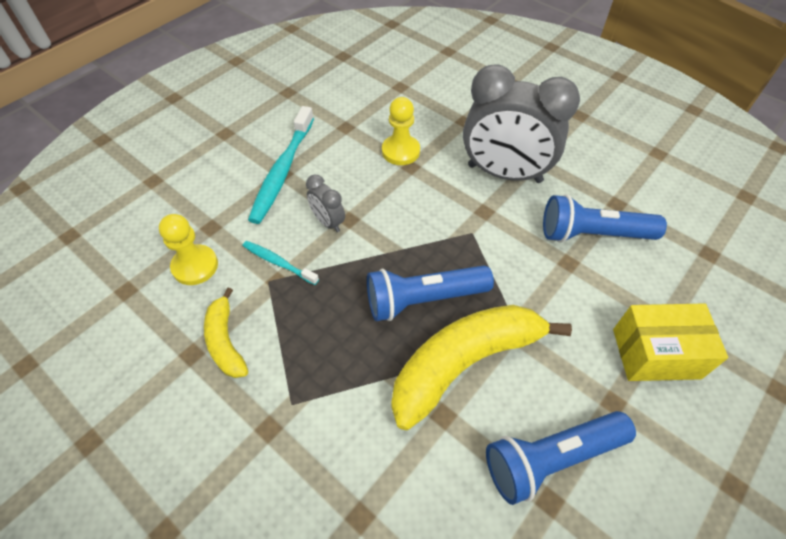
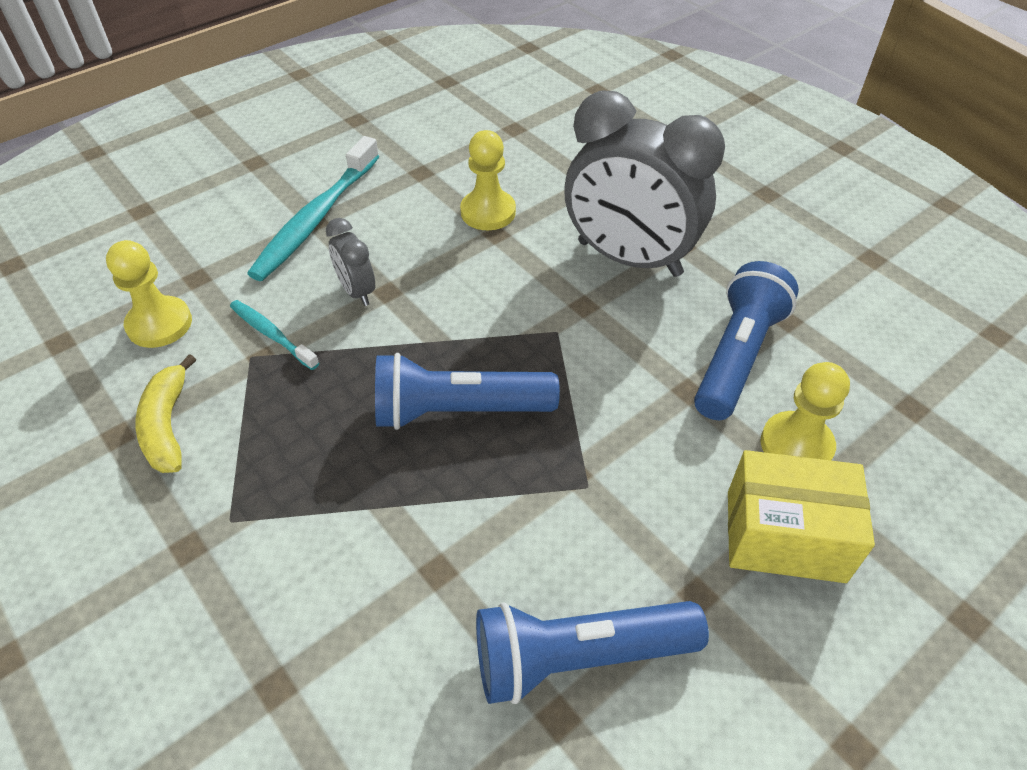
camera: 10 degrees right, 5 degrees down
(464, 363) = (490, 505): yellow banana -> none
(593, 234) = (737, 356): blue flashlight -> blue flashlight turned 105 degrees clockwise
(646, 290) = (796, 445): none -> yellow pawn

